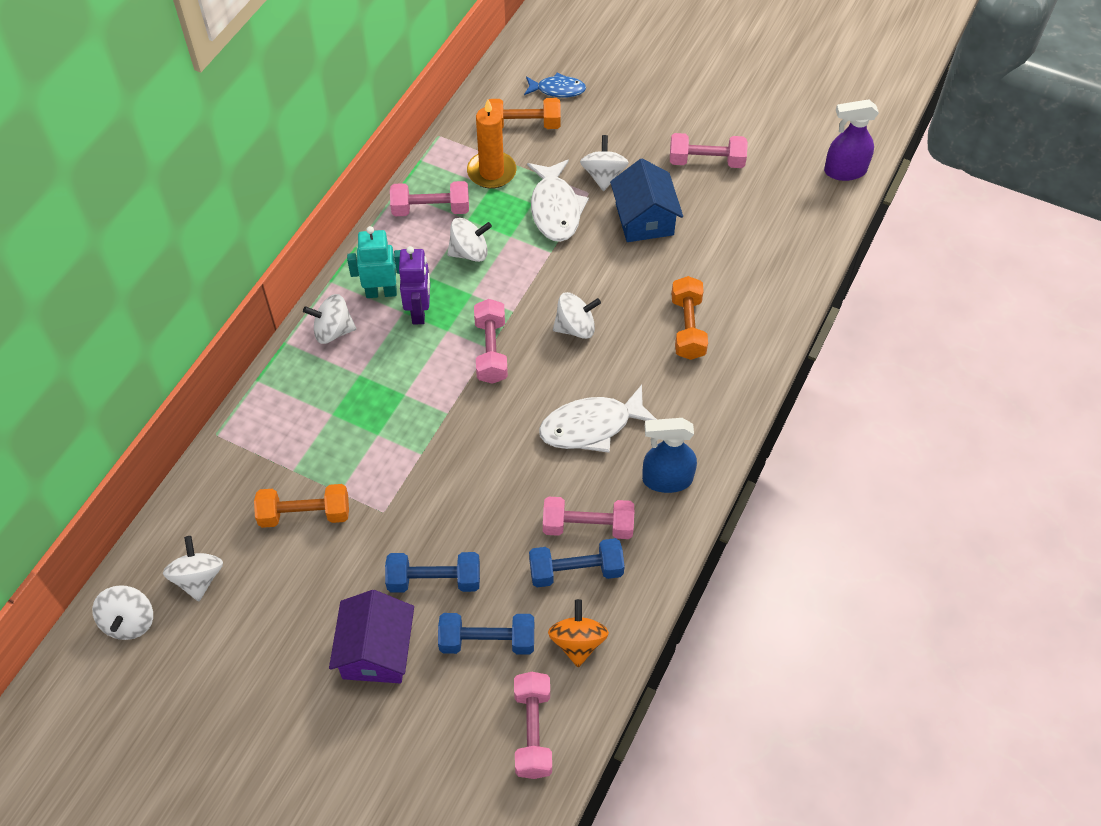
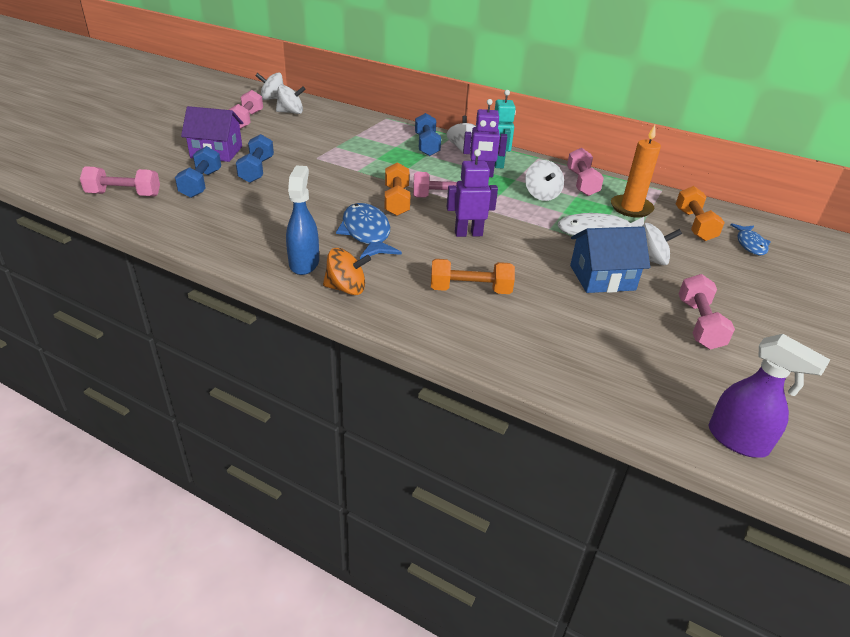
camera: 90 degrees right, 20 degrees down
(305, 514) = (322, 137): orange dumbbell -> orange dumbbell (396, 201)
(575, 328) = (468, 233): white spinning top -> purple robot
(576, 571) = (237, 218): blue dumbbell -> blue dumbbell (426, 145)
(577, 642) = (178, 214): orange spinning top -> orange spinning top (346, 288)
(588, 526) = (274, 225): pink dumbbell -> pink dumbbell (246, 120)
(591, 426) = (366, 233): white fish -> blue fish
(844, 171) = (738, 440): purple spray bottle -> purple spray bottle turned 135 degrees clockwise

